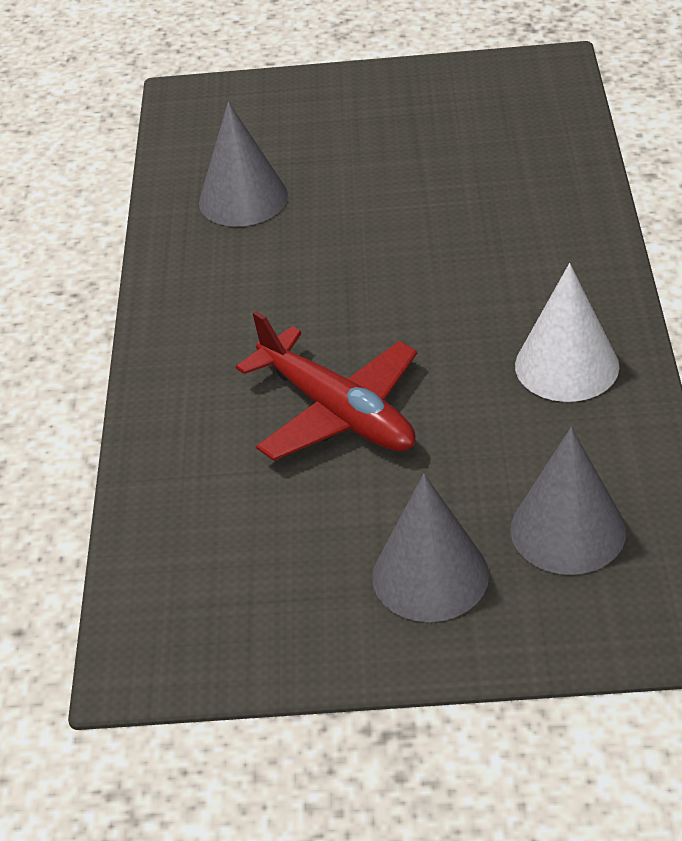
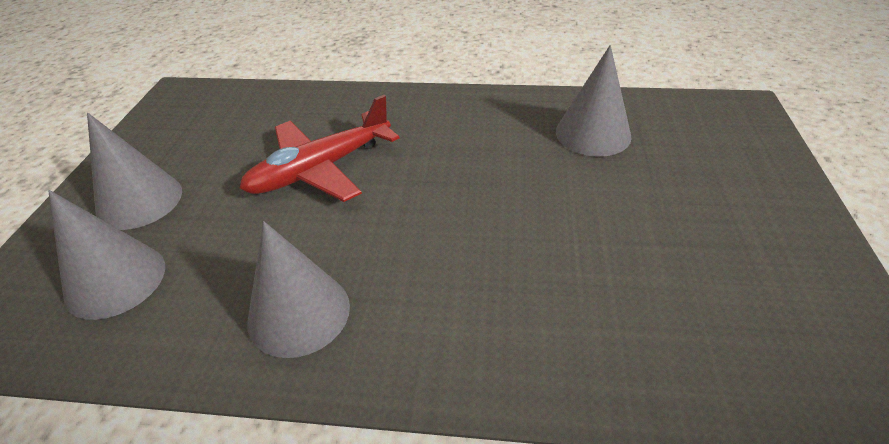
camera: 95 degrees right, 0 degrees up
(566, 365) = (299, 313): white cone -> grey cone

